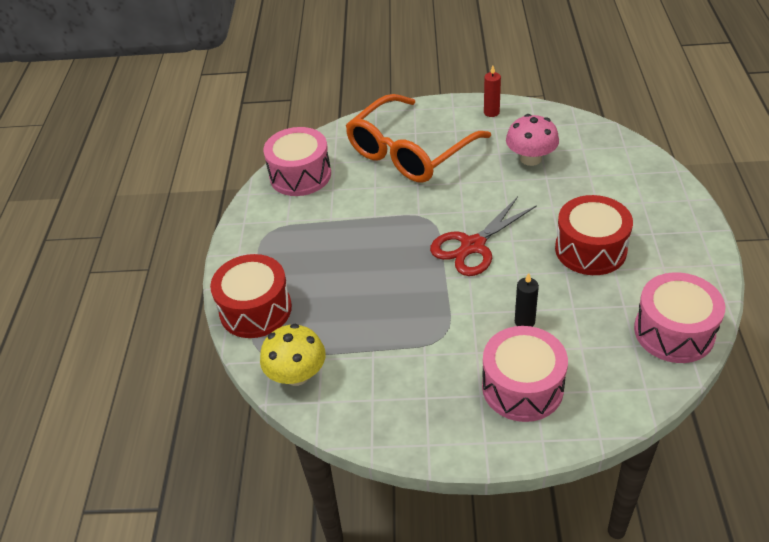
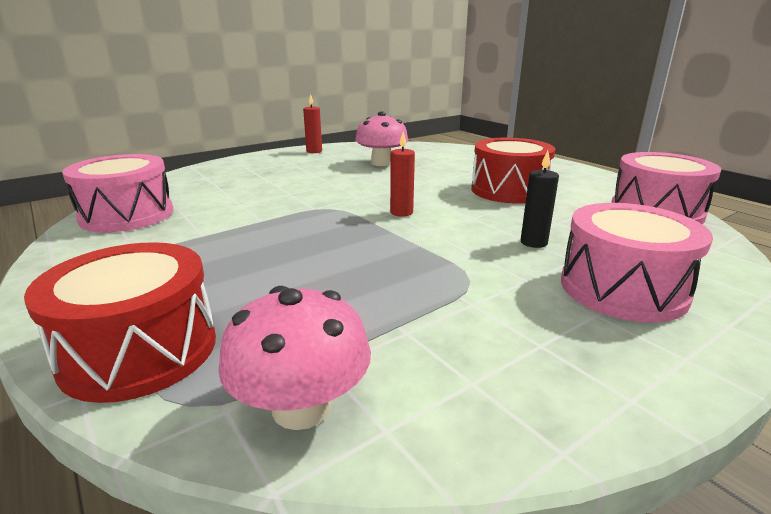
camera: 40 degrees left, 20 degrees down
(297, 374) = (301, 407): yellow mushroom -> pink mushroom
(410, 151) = (258, 178): orange glasses -> none
(472, 246) = (401, 212): red scissors -> red candle

